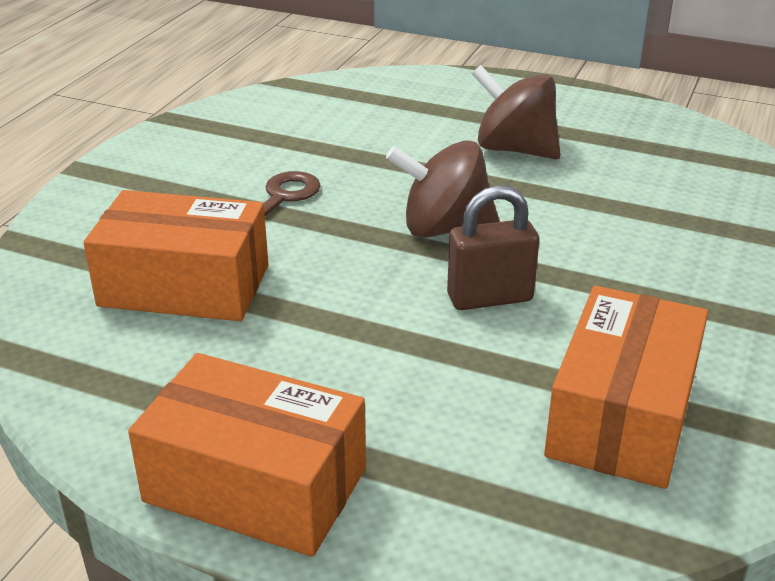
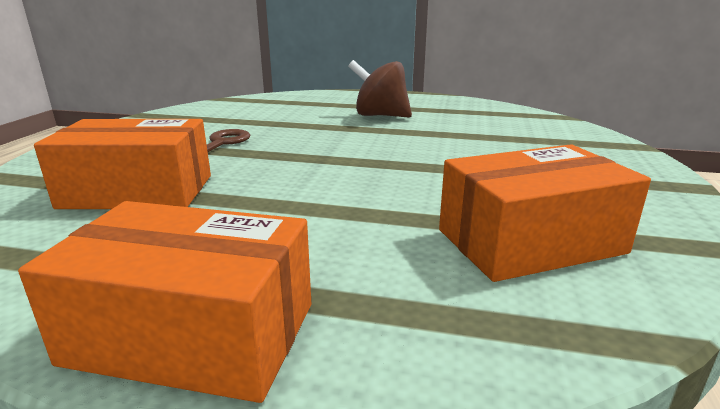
camera: 10 degrees left, 10 degrees down
(444, 229) = (344, 150): brown spinning top -> none
(489, 298) = (390, 181): brown padlock -> none
(622, 415) = (530, 241): orange box -> orange box turned 60 degrees clockwise

